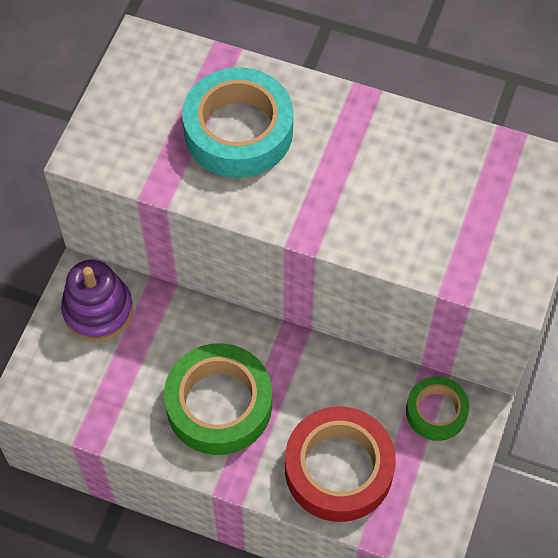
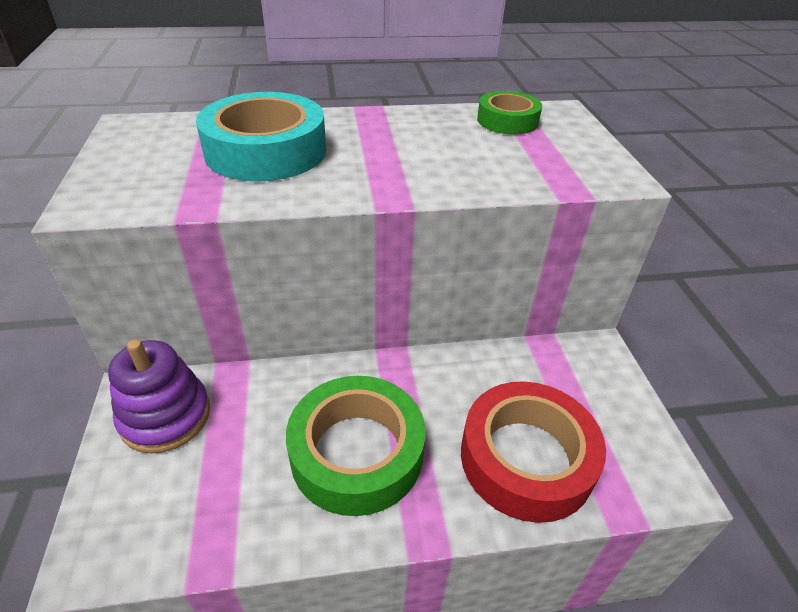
camera: 30 degrees left, 20 degrees down
(436, 411) = (569, 365): green tape -> green tape (507, 121)

